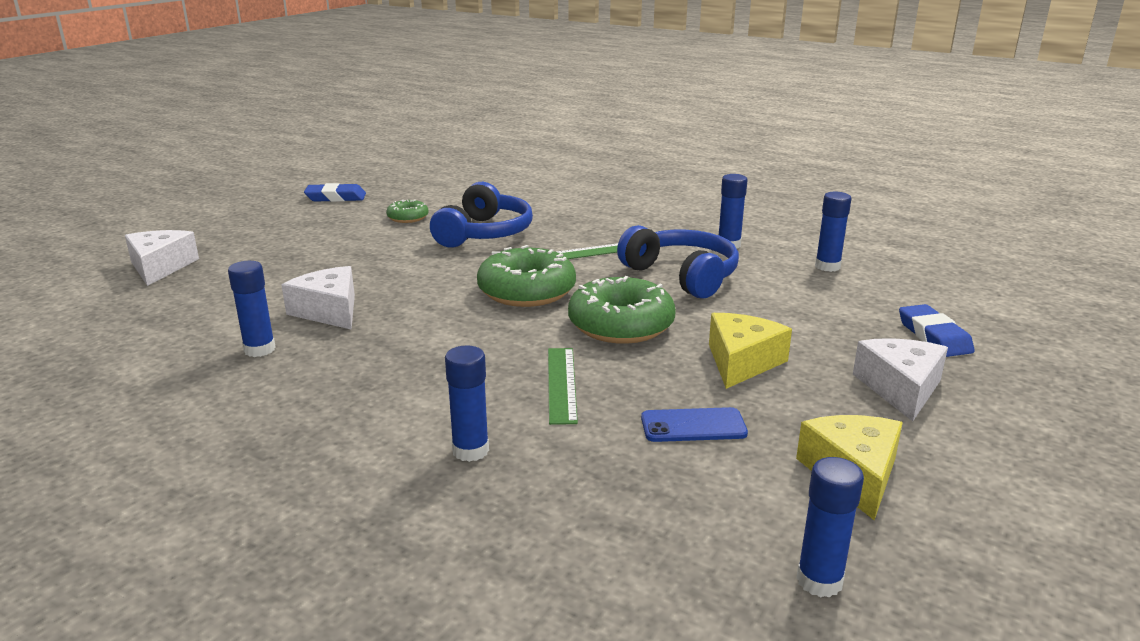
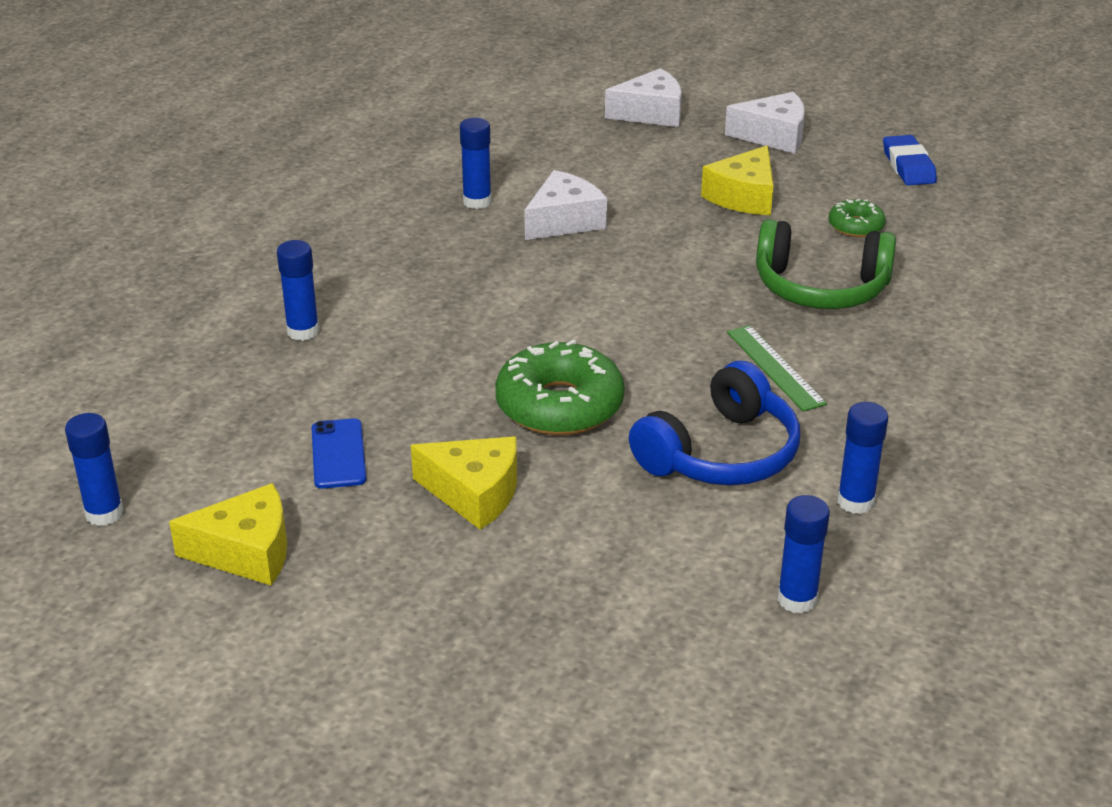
camera: 85 degrees right, 10 degrees up
(340, 245) = (744, 196): none -> yellow cheese
(484, 233) = (821, 287): blue headphones -> green headphones
(526, 291) = (641, 334): green donut -> none
(561, 384) = (419, 371): green ruler -> none
(900, 389) = (416, 614): white cheese -> white cheese (773, 136)
(934, 336) = (564, 674): blue eraser -> none

